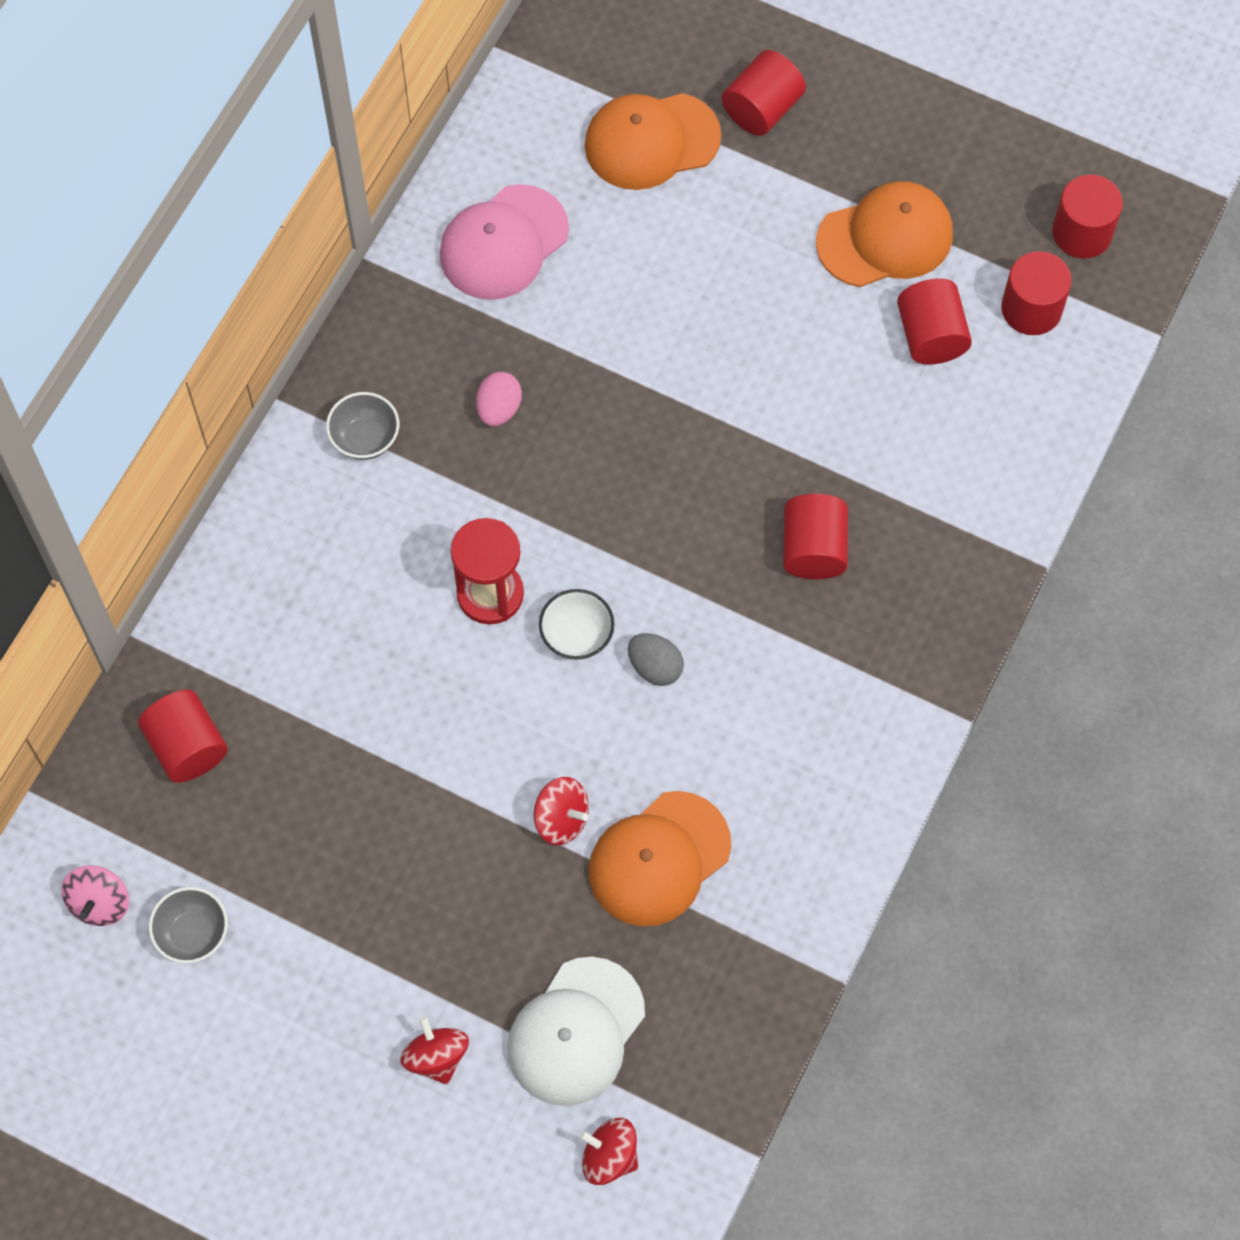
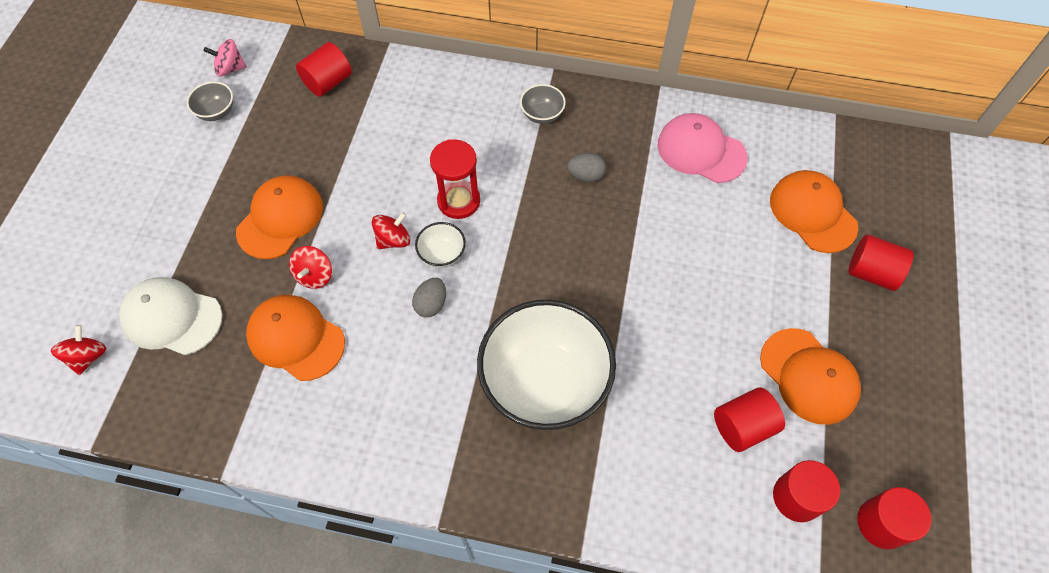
camera: 75 degrees right, 5 degrees down
(436, 1057) = (150, 246): red spinning top -> red spinning top (393, 240)
(444, 856) = (280, 218): none -> orange cap
(499, 409) = (585, 176): pink egg -> grey egg
(813, 549) = (545, 383): red cylinder -> white bowl

